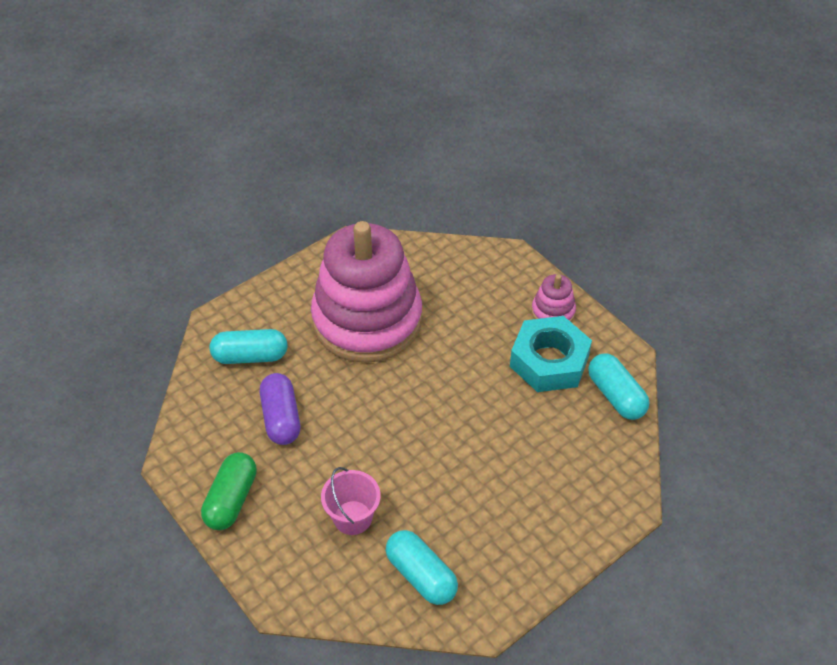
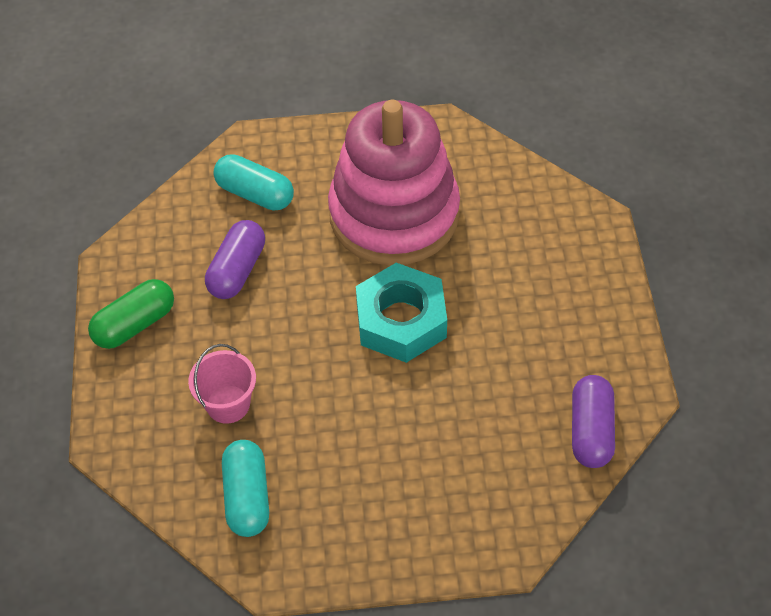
camera: 35 degrees right, 5 degrees up
(549, 361) = (548, 355): turquoise nut -> turquoise nut (401, 320)
(553, 312) = (596, 304): pink stacking toy -> none
(616, 396) = (591, 431): turquoise capsule -> purple capsule

